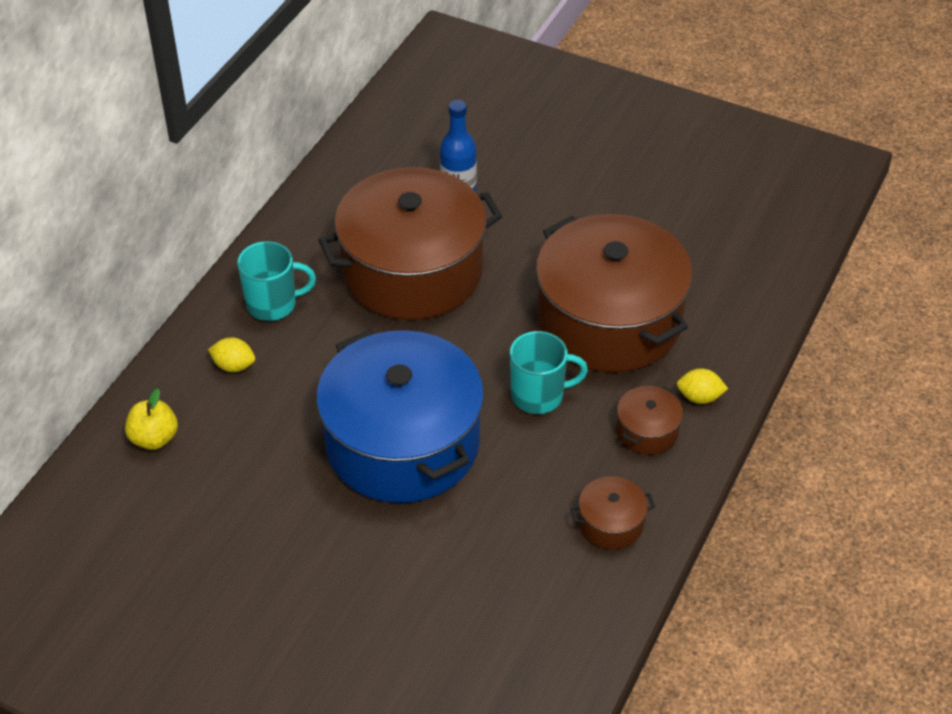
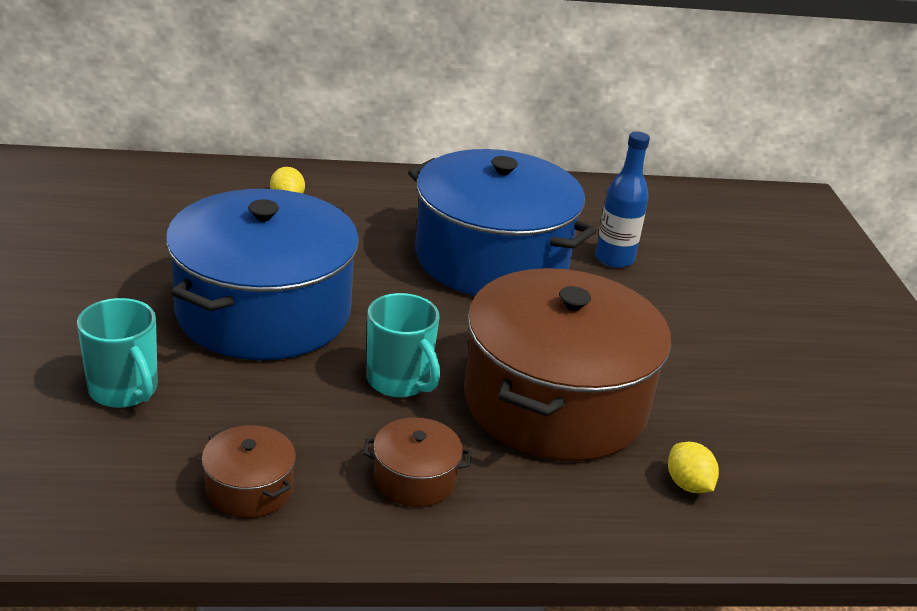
camera: 55 degrees right, 15 degrees down
(154, 438) = (174, 185): yellow apple -> none
(273, 304) = (376, 199): turquoise mug -> turquoise mug (124, 390)
(412, 271) = (492, 258): brown pot -> blue pot
(699, 397) = (505, 509): yellow lemon -> yellow lemon (688, 484)

